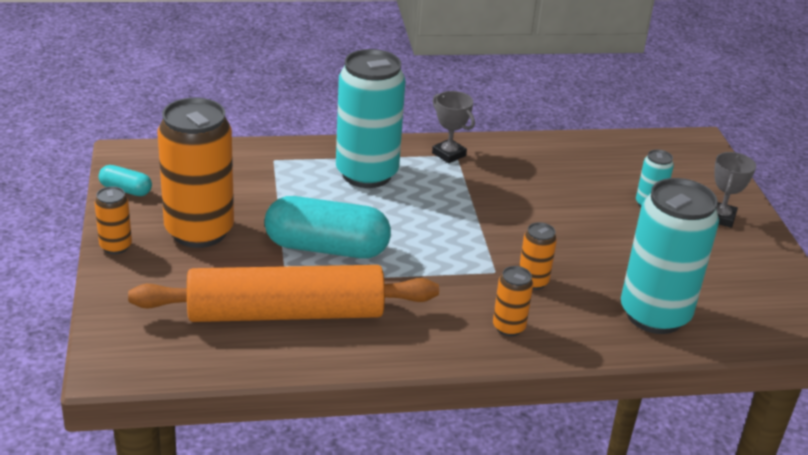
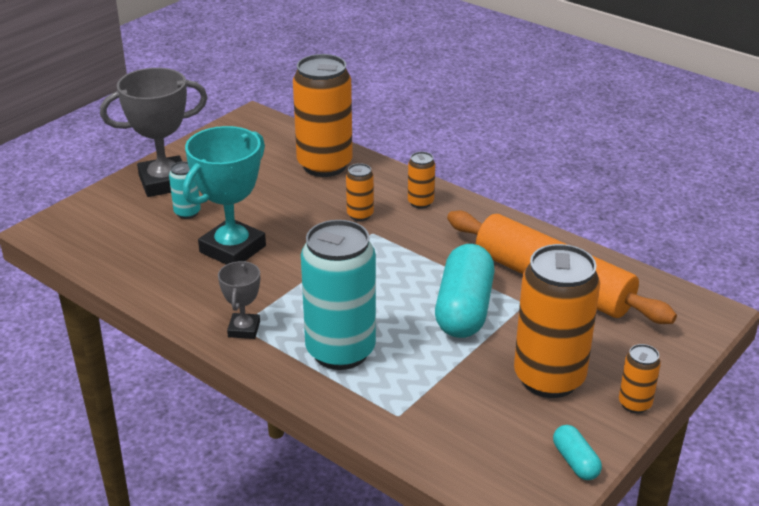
camera: 130 degrees left, 0 degrees up
(326, 248) = (464, 309): turquoise capsule -> turquoise capsule turned 45 degrees clockwise
(561, 197) = (233, 249): none -> turquoise trophy
(654, 315) = (324, 165): turquoise can -> orange can
(720, 217) = (164, 182): grey trophy -> grey trophy, size x1.90

